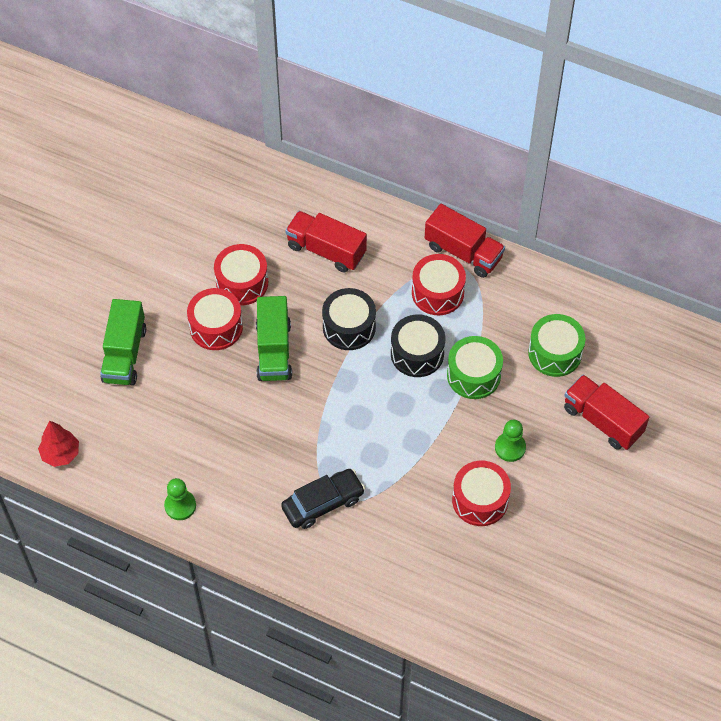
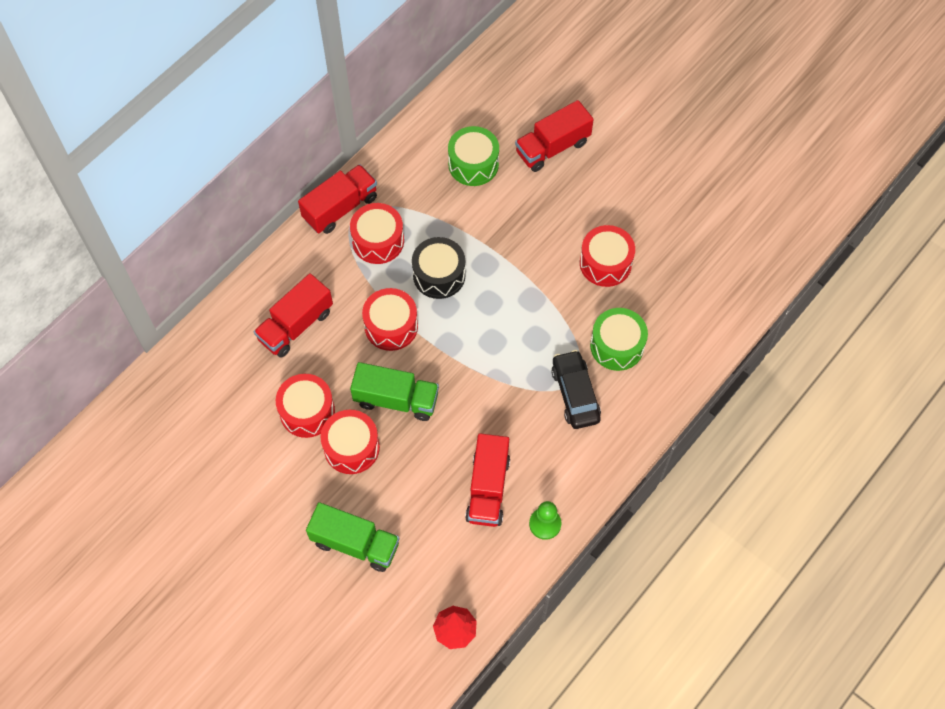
camera: 75 degrees left, 5 degrees up
(204, 449) = (488, 488): none -> red truck
(349, 327) = (391, 326): black drum -> red drum
(473, 375) = (476, 234): green drum -> green drum (617, 346)
(510, 447) = (559, 225): green pawn -> none

